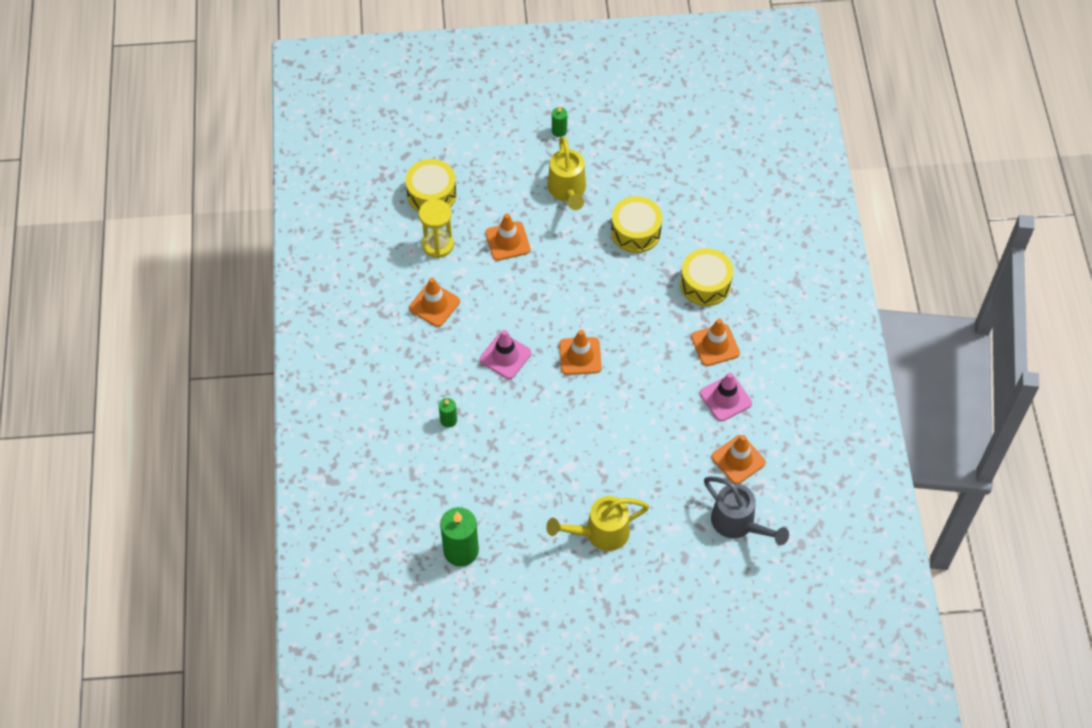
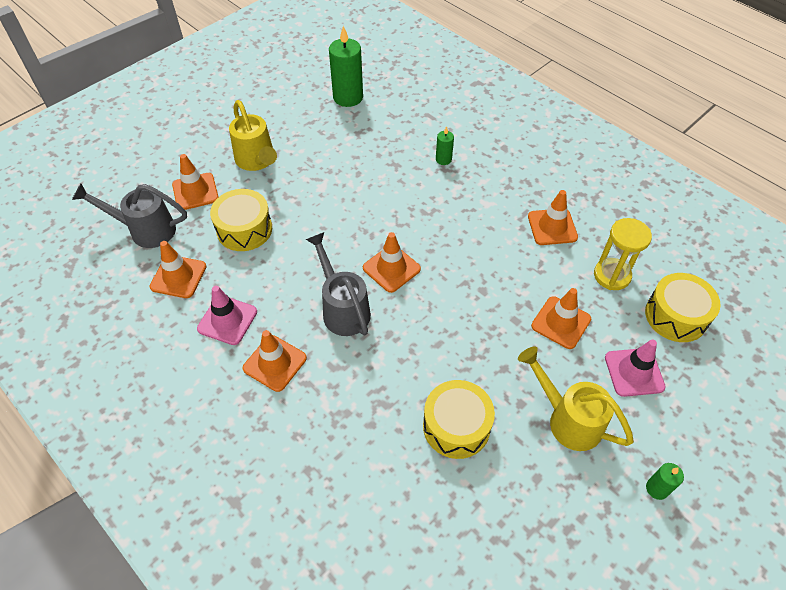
camera: 140 degrees right, 5 degrees down
(505, 356) = (452, 227): pink traffic cone -> pink traffic cone (634, 372)
(600, 533) = (257, 161): yellow watering can -> yellow watering can turned 120 degrees clockwise
(640, 350) = (343, 309): none -> grey watering can
(674, 536) = (195, 192): none -> orange traffic cone
(705, 284) = (334, 421): yellow drum -> yellow drum (244, 229)

